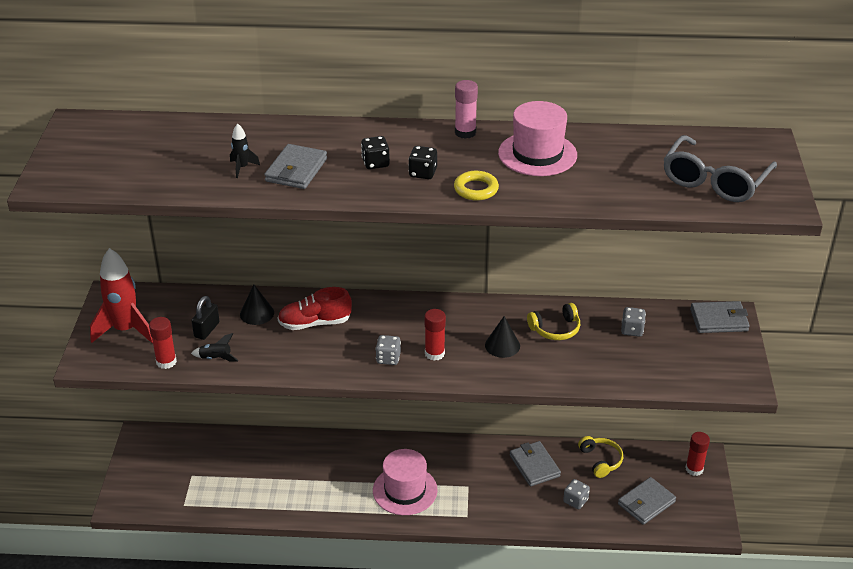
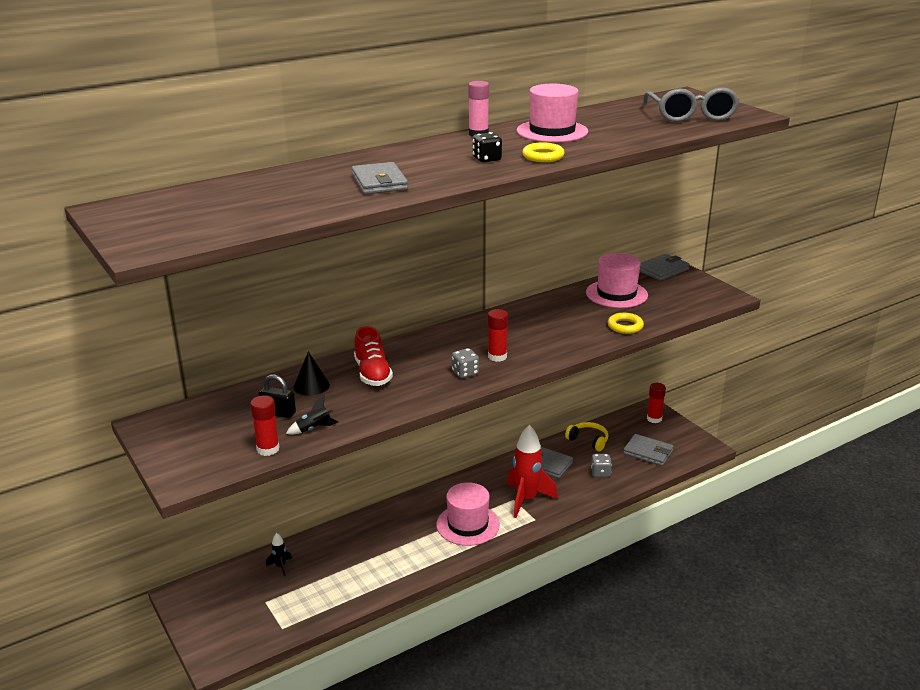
camera: 35 degrees left, 10 degrees down
(125, 330) = (195, 443): red rocket -> red rocket (526, 499)
(206, 330) = (278, 413): black padlock -> black padlock turned 60 degrees counterclockwise
(242, 168) = (328, 193): black rocket -> black rocket (280, 566)
(315, 323) = (372, 373): red shoe -> red shoe turned 60 degrees counterclockwise
(375, 163) = (439, 163): black dice -> none
(502, 345) = (540, 333): black cone -> none
(555, 329) = (565, 311): yellow headphones -> none
(591, 373) = (625, 326): none -> yellow ring
(632, 330) = (616, 294): grey dice -> pink hat
(646, 503) = (648, 452): grey wallet -> grey wallet turned 75 degrees counterclockwise

